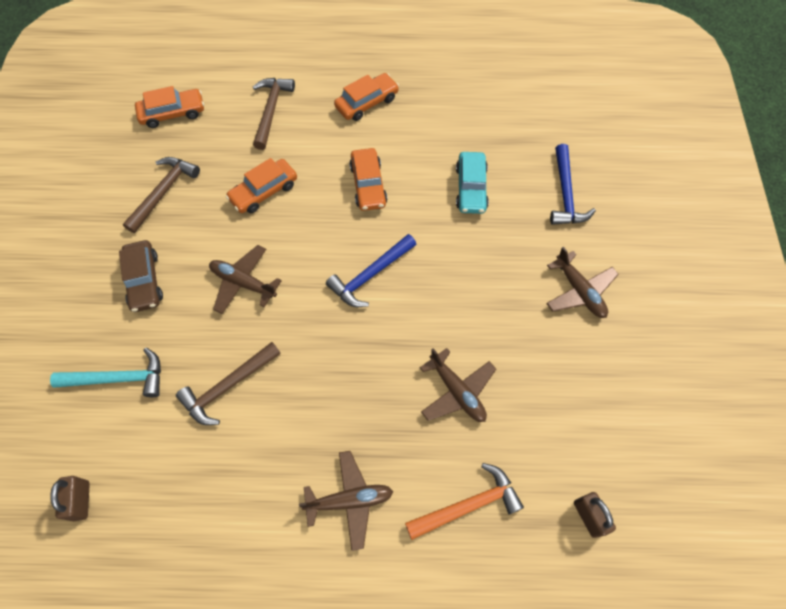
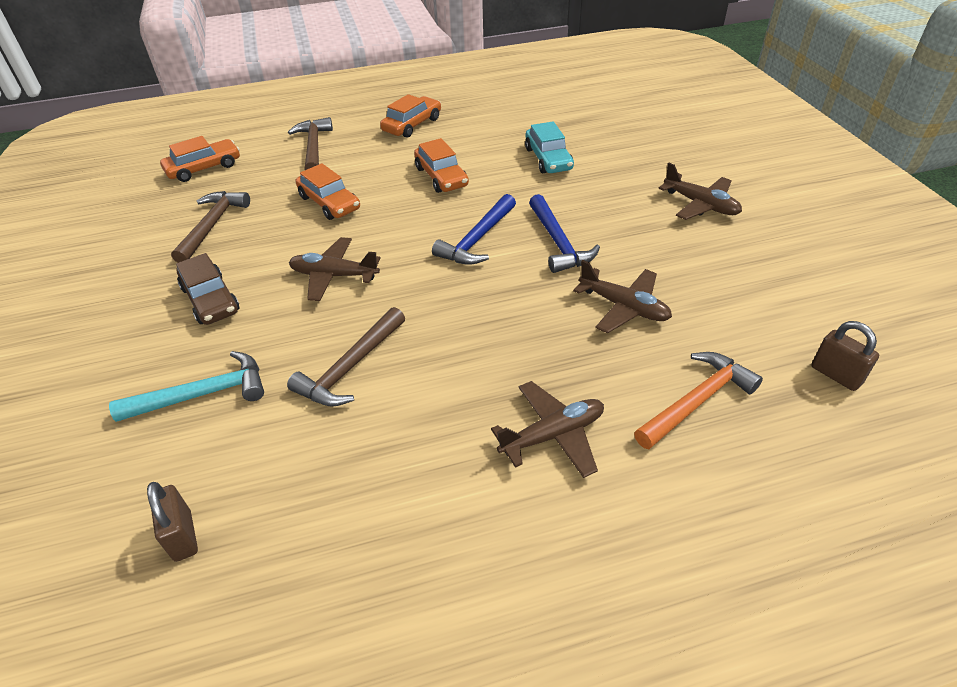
camera: 15 degrees left, 20 degrees down
(264, 191) = (329, 203): orange car -> orange car turned 75 degrees counterclockwise
(565, 194) = (642, 145): blue hammer -> blue hammer (558, 242)

